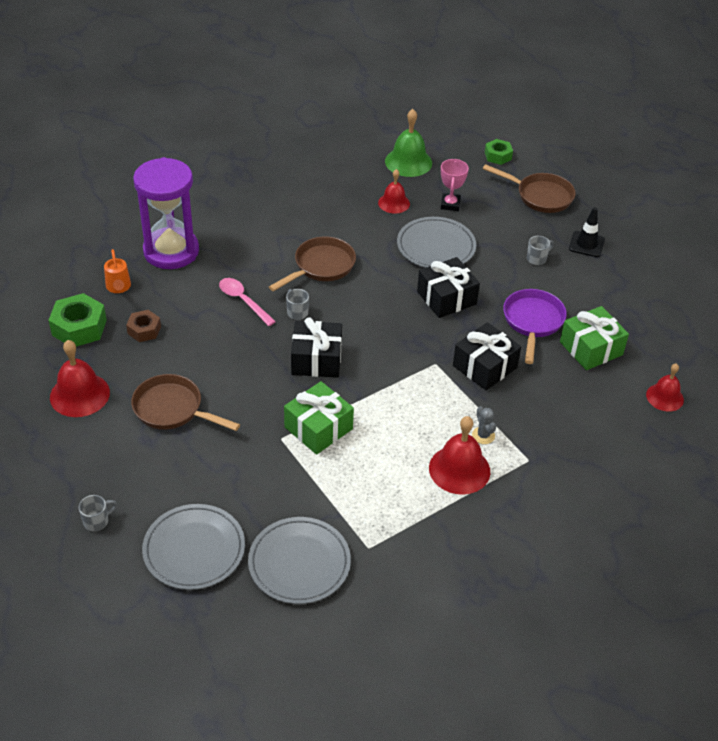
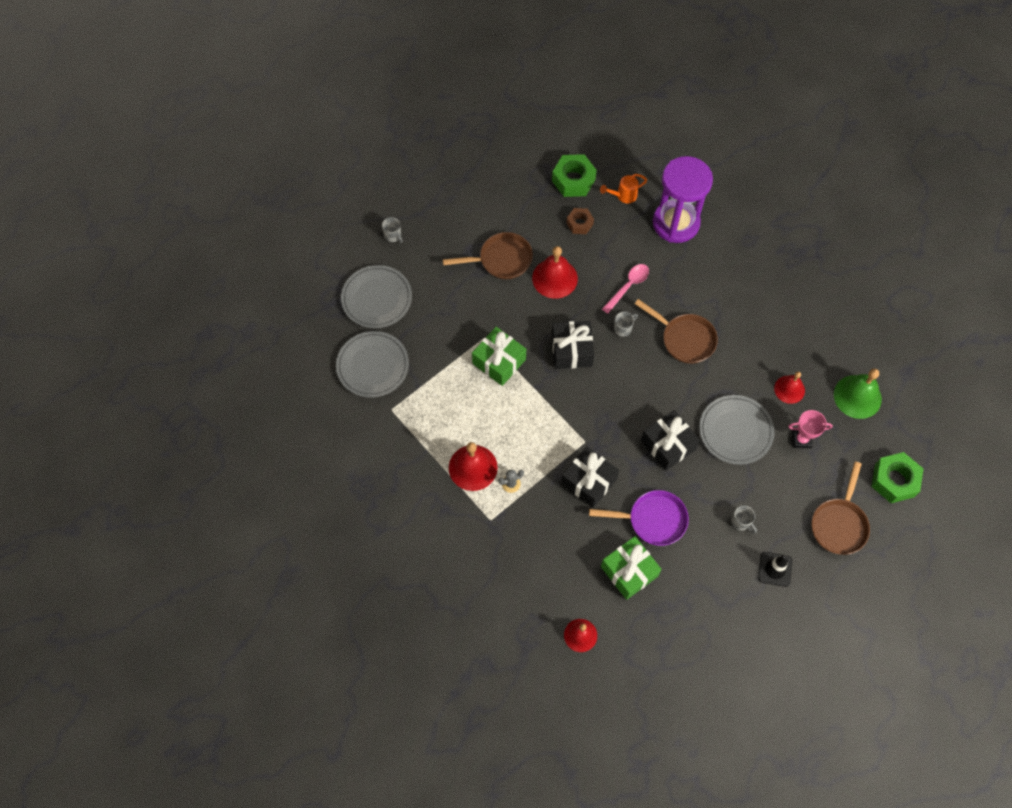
camera: 85 degrees right, 20 degrees up
(79, 394) = (505, 197): red bell -> red bell (555, 278)
(172, 409) = (501, 260): brown pan -> brown pan turned 60 degrees clockwise
(498, 156) = (894, 480): green nut -> green nut, size x1.65

